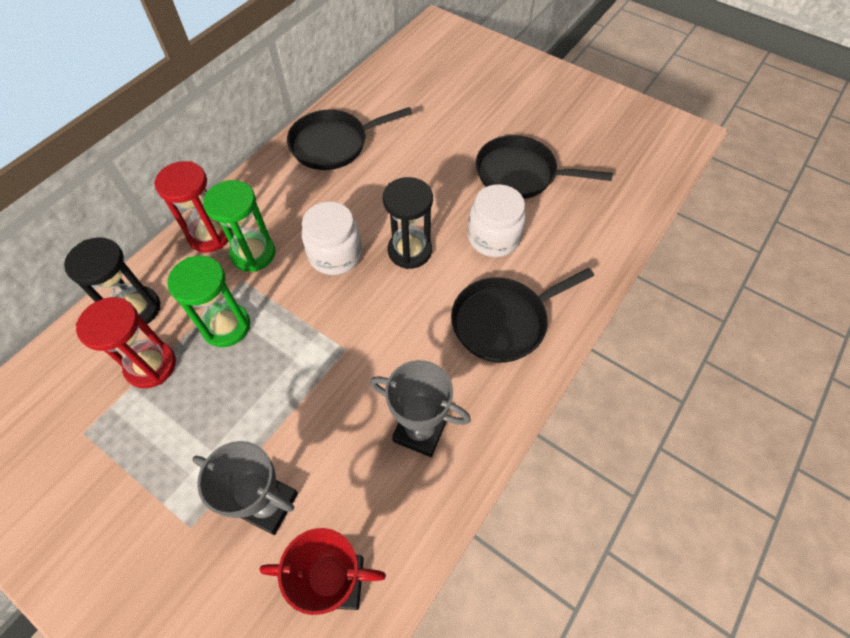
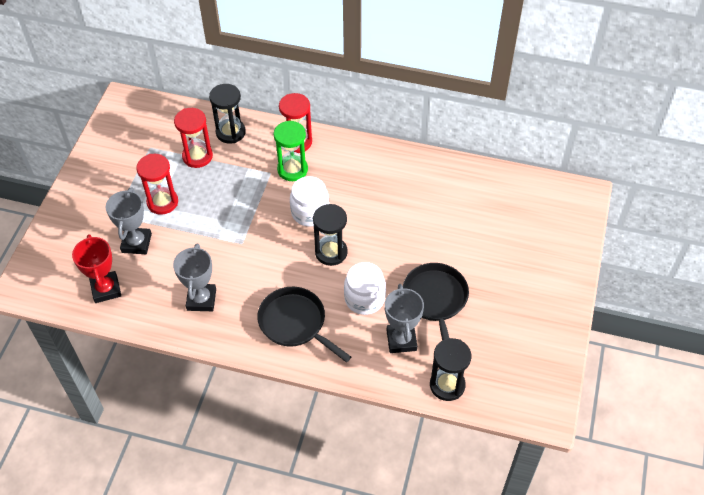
camera: 70 degrees right, 5 degrees down
(208, 441) = (162, 202): none -> red hourglass
(226, 326) = (235, 179): green hourglass -> none
(333, 144) = (408, 175): black pan -> none
(564, 220) = (401, 340): none -> grey trophy
(635, 199) = (447, 385): none -> black hourglass

